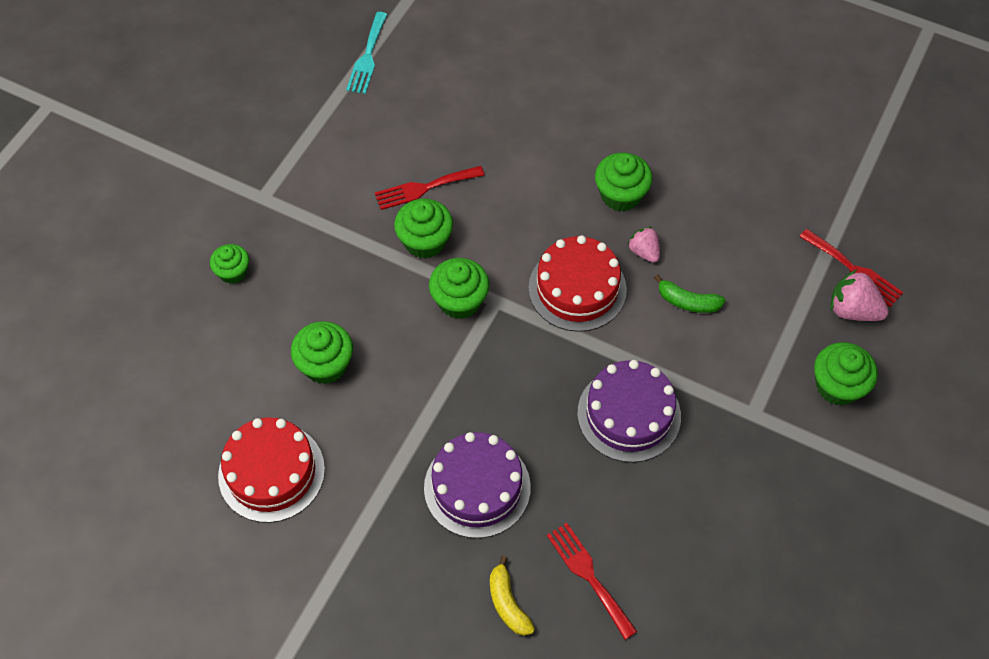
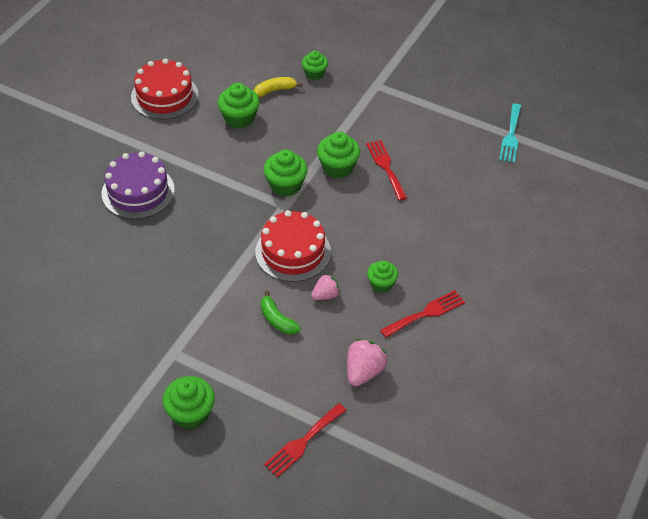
camera: 90 degrees right, 10 degrees down
(367, 57) = (511, 136): turquoise fork -> turquoise fork turned 90 degrees counterclockwise
(508, 603) = (54, 205): yellow banana -> yellow banana (275, 90)
(589, 576) = (63, 246): red fork -> red fork (426, 313)
(620, 195) = (381, 284): green cupcake -> green cupcake, size x0.66
(629, 414) = (182, 276): purple cake -> none
(687, 302) = (277, 320): green banana -> green banana turned 60 degrees counterclockwise
(853, 310) = (262, 435): pink strawberry -> pink strawberry (364, 372)

